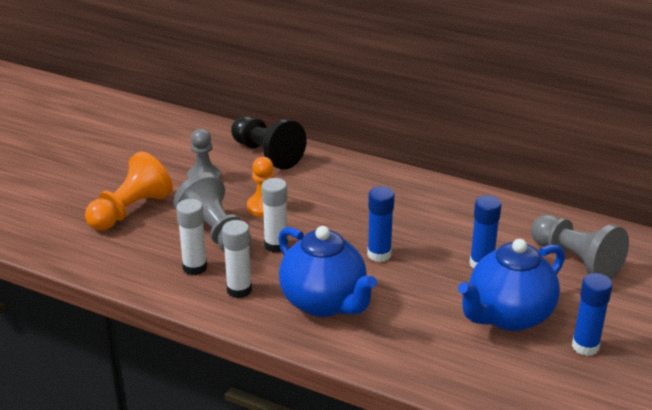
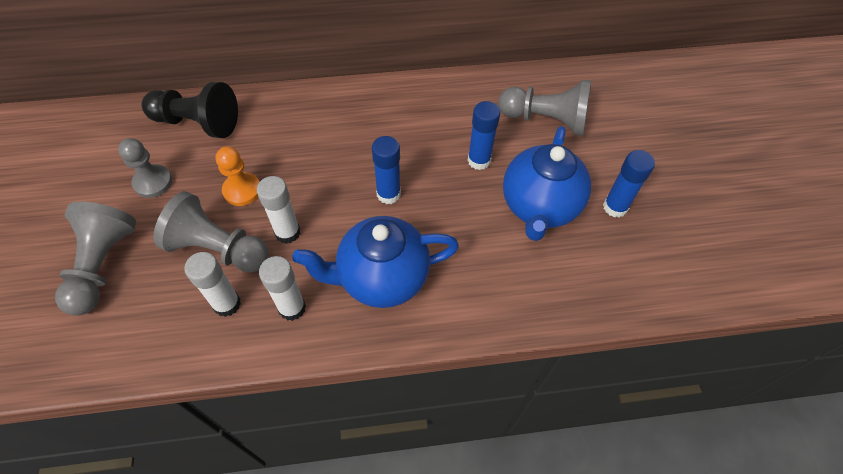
camera: 35 degrees left, 25 degrees up
(130, 211) = (102, 265): orange pawn -> grey pawn
(324, 303) = (382, 278): blue teapot -> blue teapot turned 150 degrees clockwise

